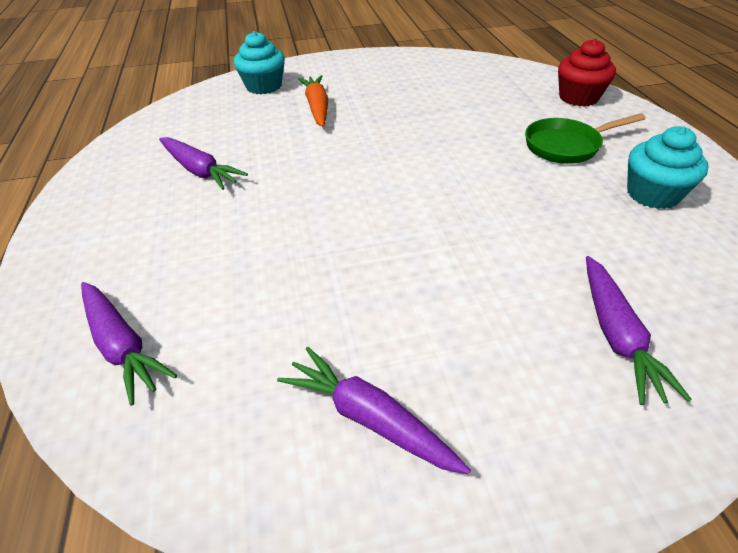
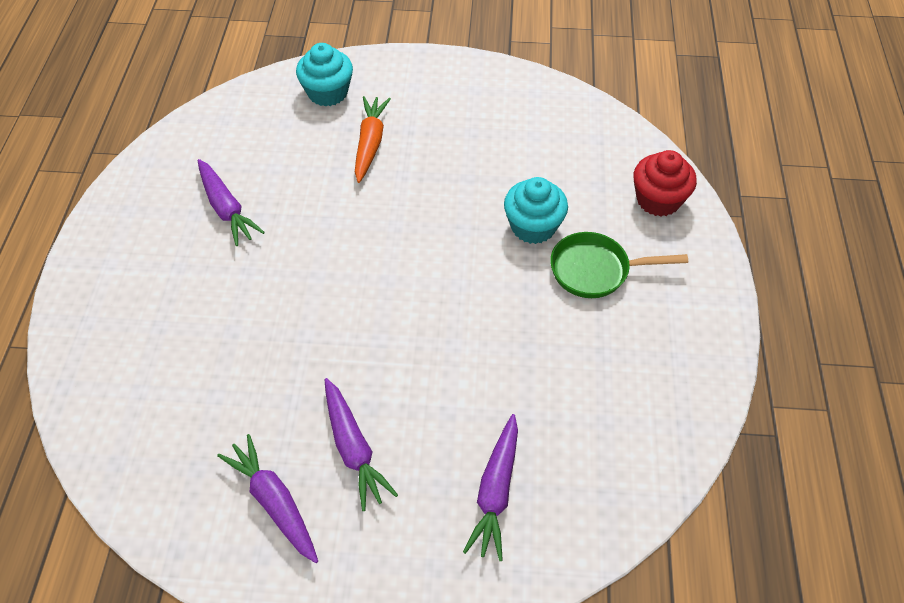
camera: 15 degrees right, 10 degrees up
(122, 346) = (119, 389): purple carrot -> purple carrot (354, 449)
(652, 194) = (636, 357): turquoise cupcake -> turquoise cupcake (533, 226)

